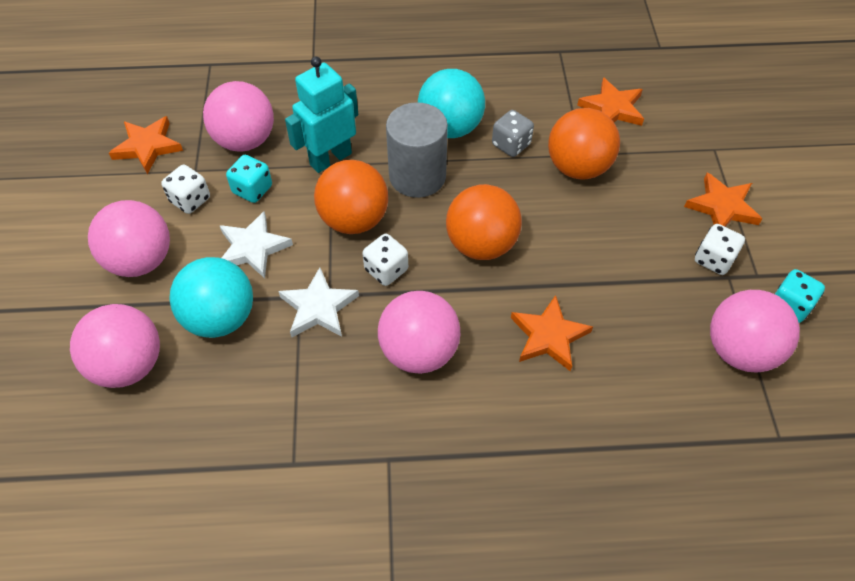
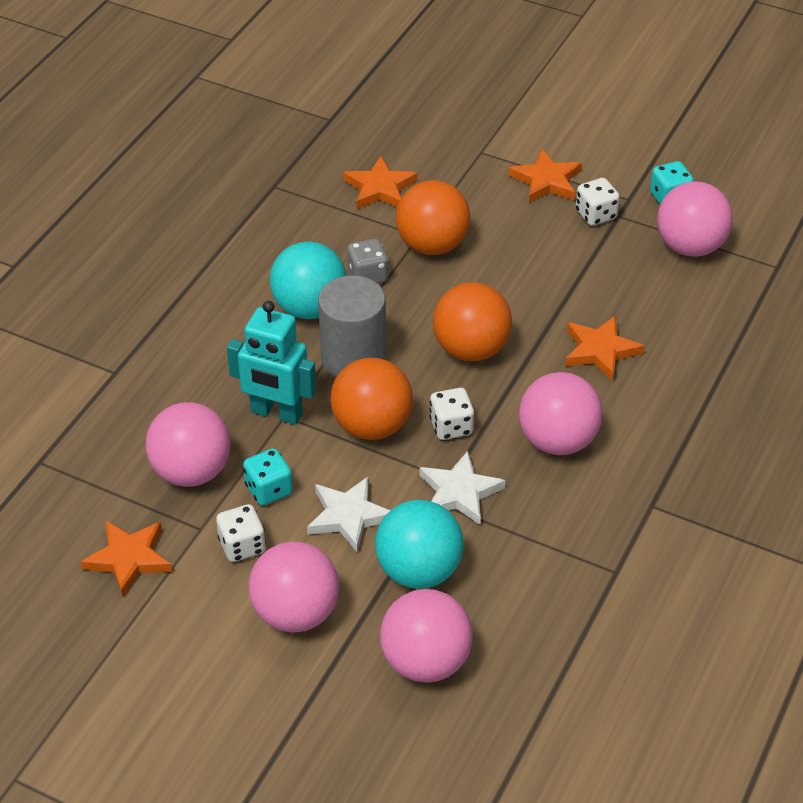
camera: 60 degrees left, 10 degrees down
(330, 159) = (276, 413): turquoise robot -> turquoise robot turned 60 degrees counterclockwise

